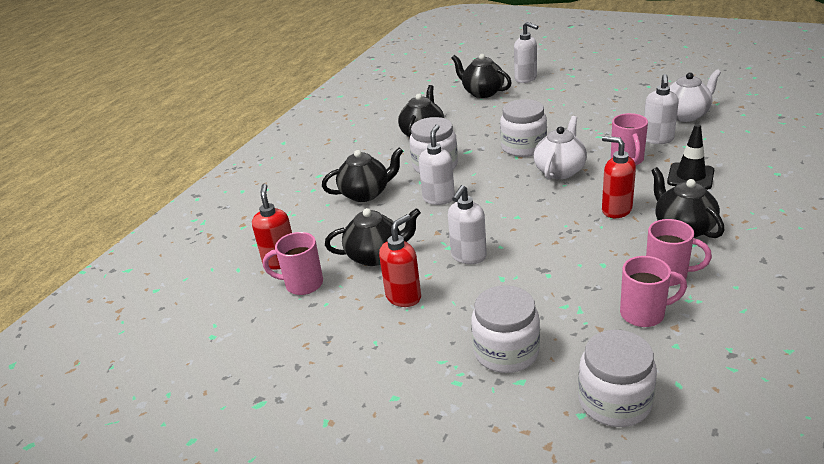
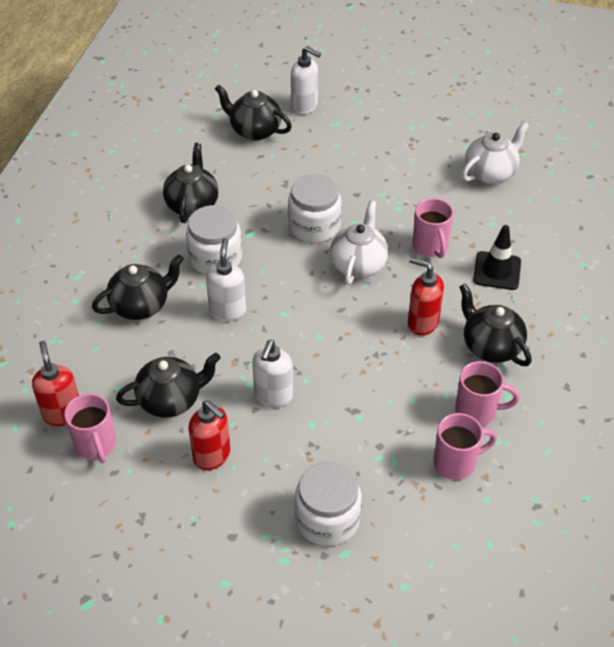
camera: 15 degrees left, 15 degrees up
(302, 284) = (96, 445): pink mug -> pink mug turned 105 degrees counterclockwise
(404, 297) = (212, 456): red soap dispenser -> red soap dispenser turned 105 degrees clockwise
(614, 401) = (434, 568): white jar -> none
(658, 139) = (461, 213): white soap dispenser -> none

